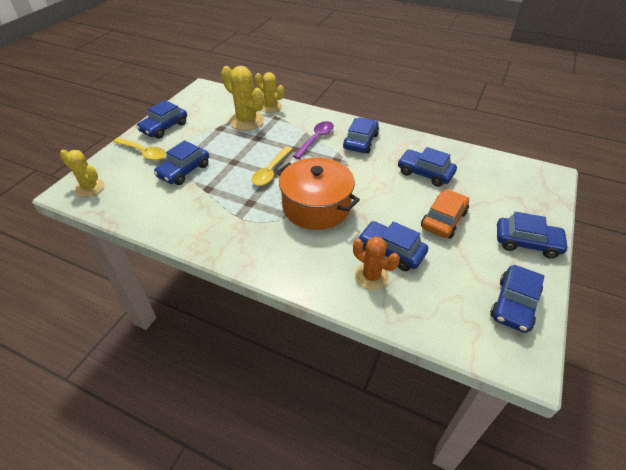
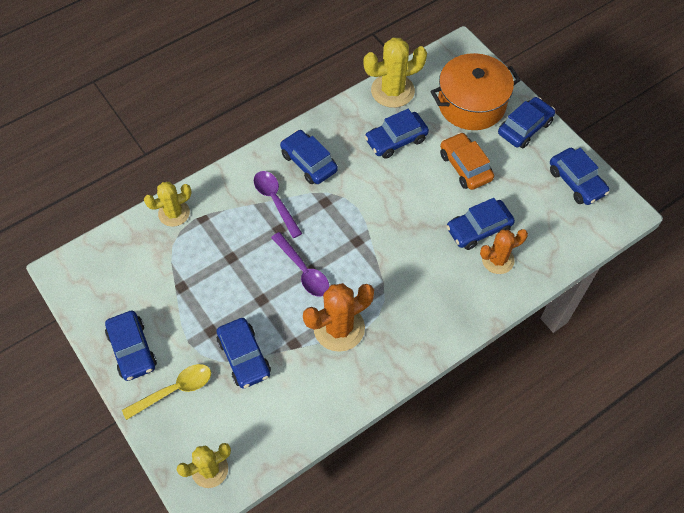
camera: 60 degrees left, 15 degrees up
(235, 205) = (339, 328): none -> orange cactus
(246, 121) = (186, 253): yellow cactus -> yellow cactus (392, 91)
(271, 171) = (303, 270): yellow spoon -> purple spoon
(316, 207) = (386, 256): orange pot -> orange pot (471, 104)

